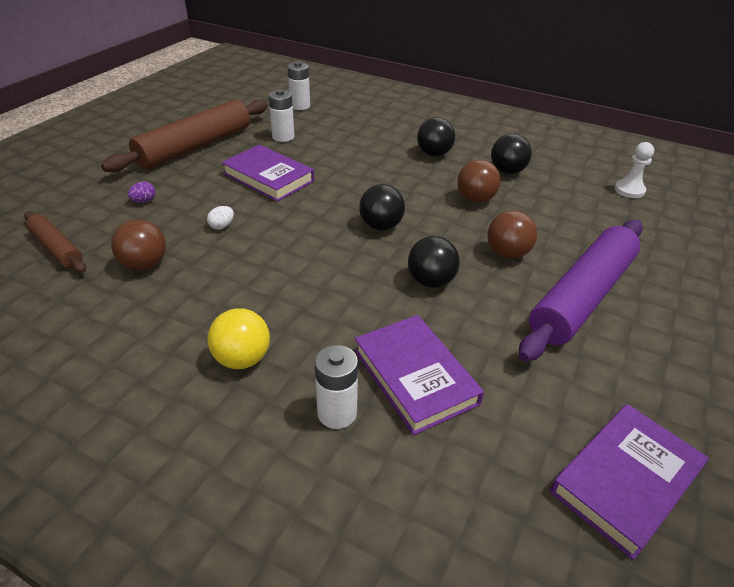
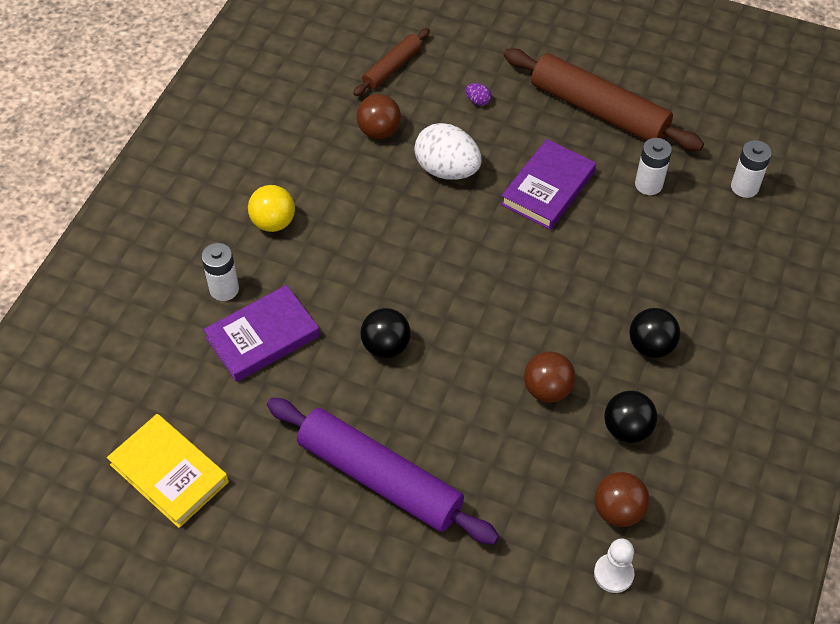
camera: 85 degrees right, 15 degrees up
(222, 226) = (447, 170): white egg -> white egg, size x2.49
(381, 226) = (472, 299): black ball -> none
(507, 253) = (443, 416): brown ball -> brown ball (618, 511)
(626, 481) = (169, 473): purple book -> yellow book

